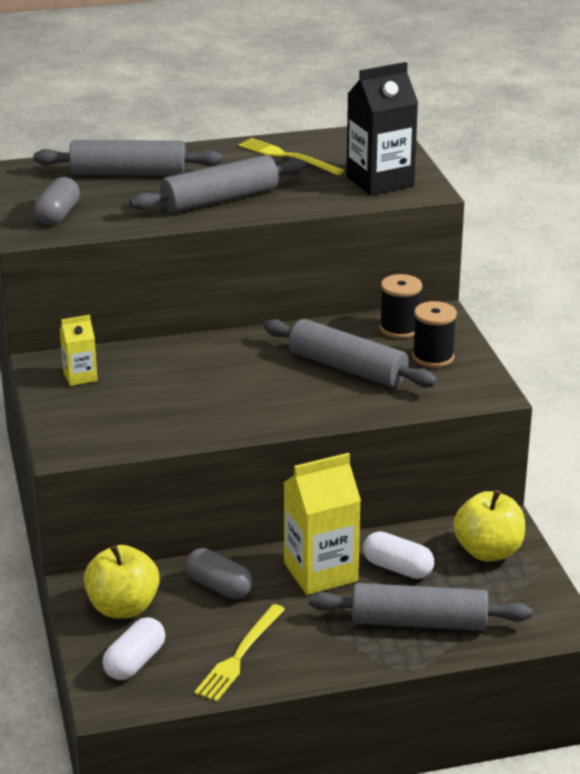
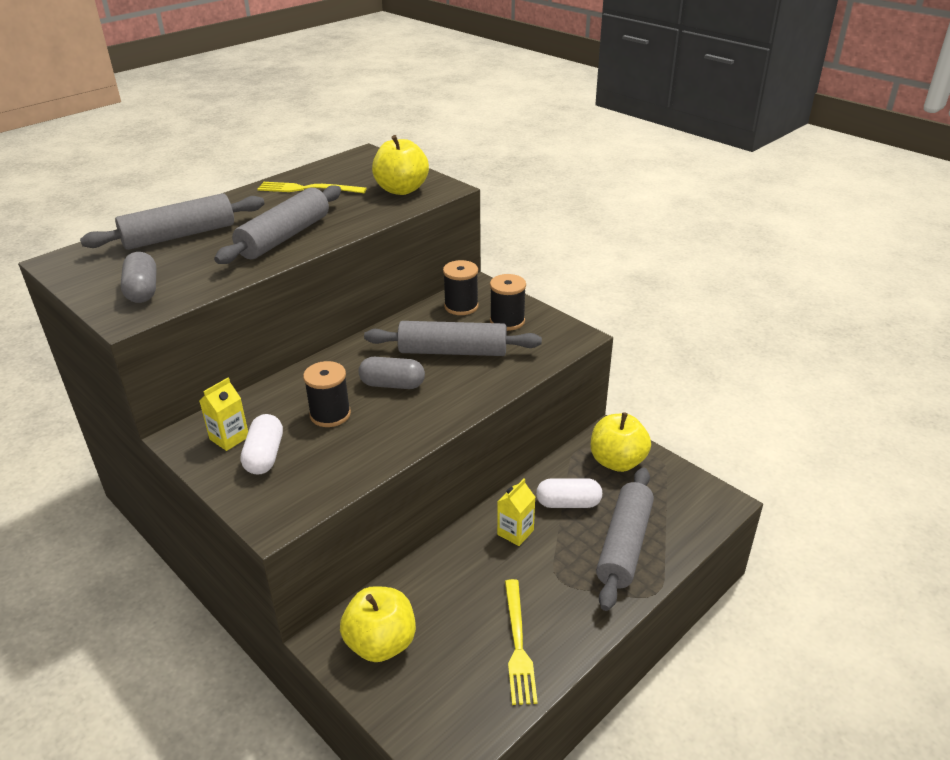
camera: 30 degrees left, 5 degrees up
(135, 662) = (435, 697): white capsule -> white capsule (264, 456)
(181, 386) = (330, 414): none -> black spool
(219, 587) = (447, 583): grey capsule -> grey capsule (392, 384)
(320, 572) = (515, 532): yellow carton -> yellow carton, size x0.53
(380, 181) = (401, 190): black carton -> yellow apple
(418, 622) = (624, 545): grey rolling pin -> grey rolling pin turned 45 degrees counterclockwise

